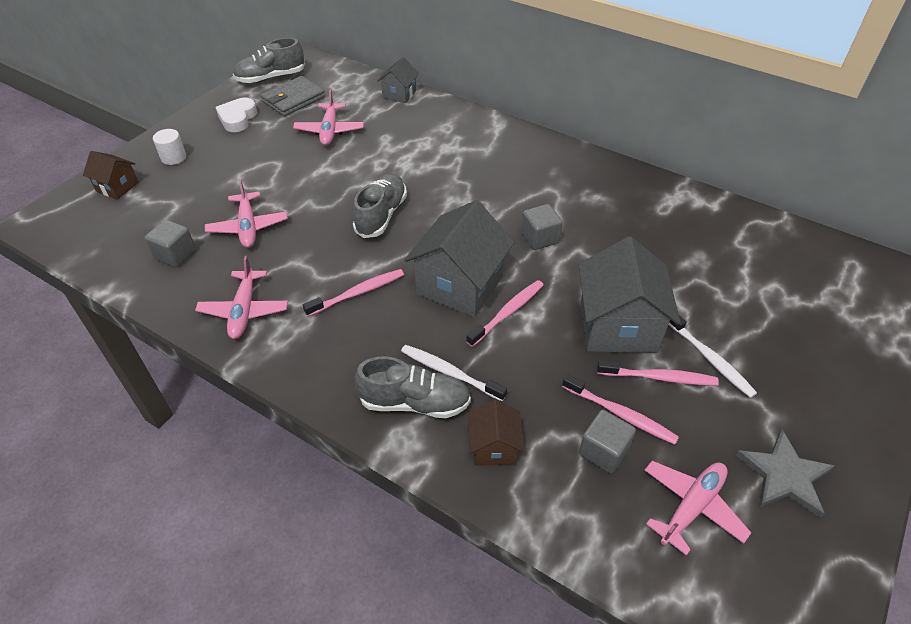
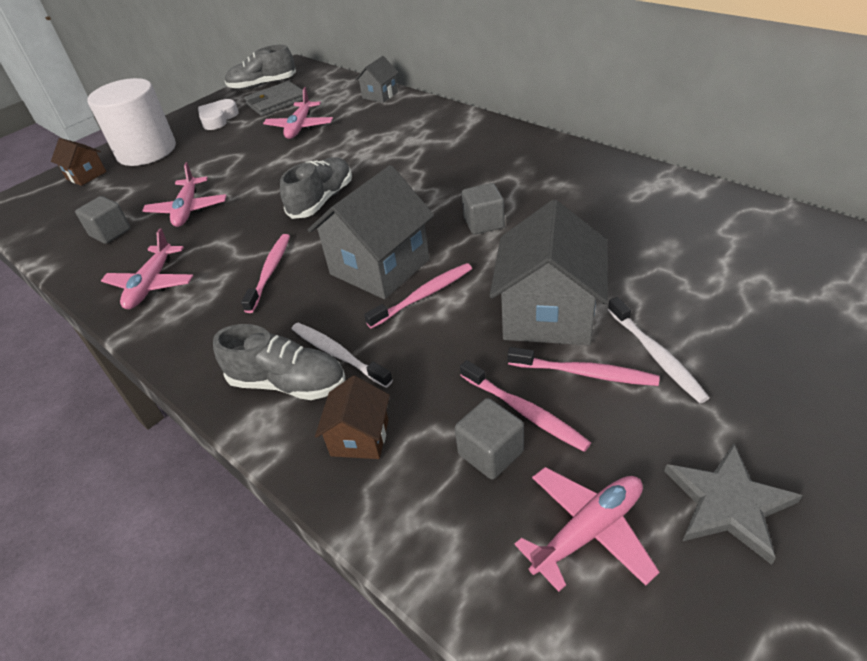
camera: 15 degrees right, 5 degrees down
(173, 157) = (146, 151): white cylinder -> white cylinder, size x2.43
(358, 293) = (270, 271): pink toothbrush -> pink toothbrush turned 60 degrees counterclockwise

